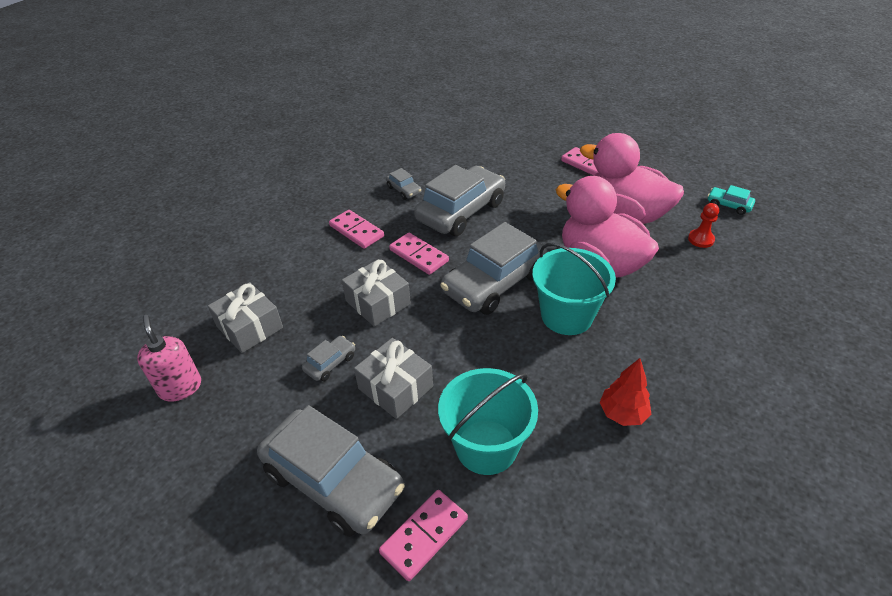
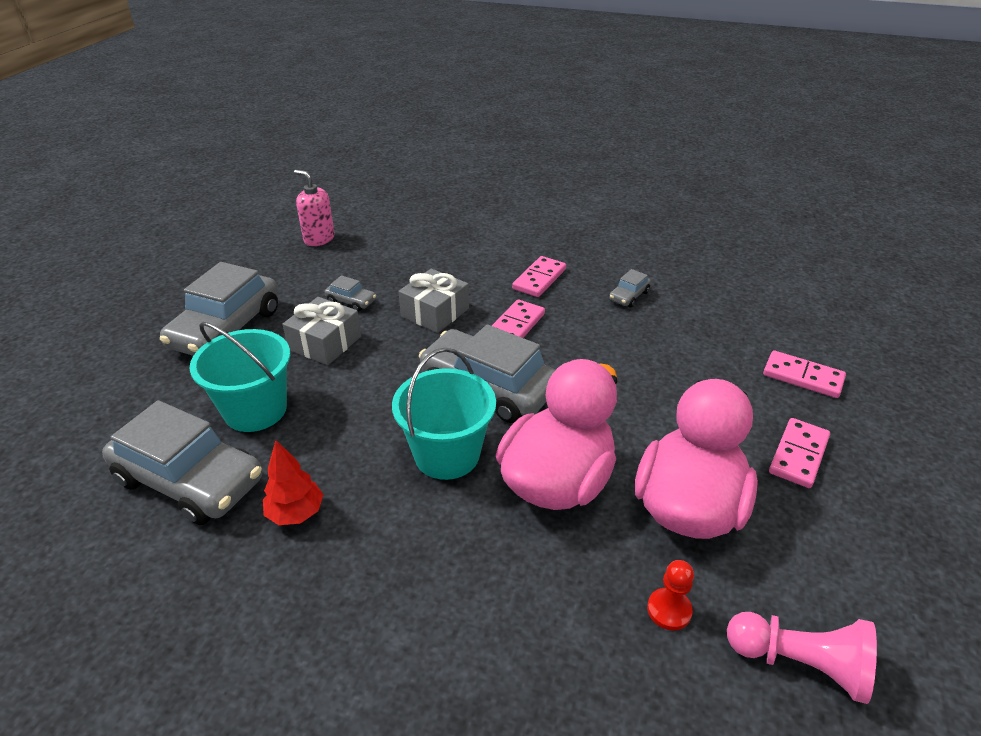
camera: 75 degrees right, 5 degrees down
(180, 387) = (319, 239): pink soap dispenser -> pink soap dispenser turned 105 degrees counterclockwise
(249, 327) = (388, 252): grey gift -> none
(424, 535) = (168, 385): pink domino -> pink domino (803, 377)
(461, 211) = (610, 344): grey car -> grey car (190, 480)
(728, 205) = (800, 663): turquoise car -> pink pawn

